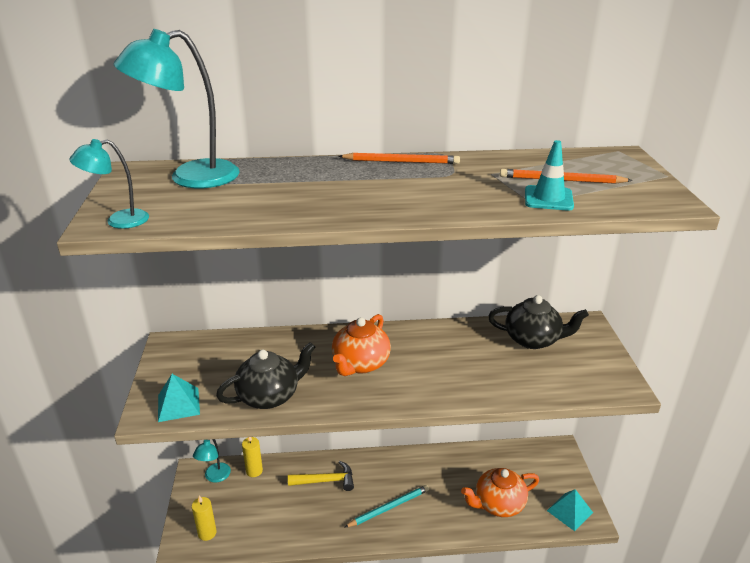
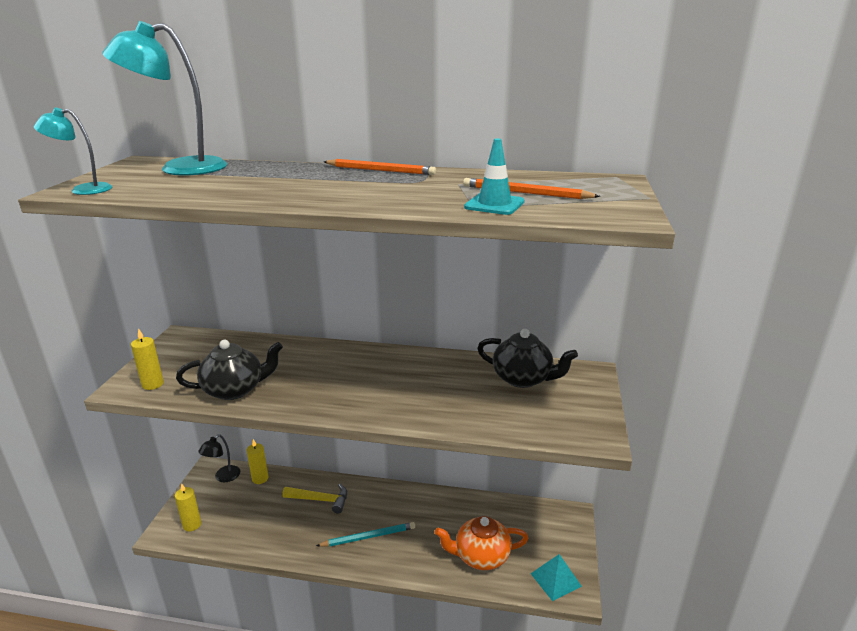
camera: 15 degrees right, 5 degrees down
(178, 404) = (153, 384): turquoise pyramid -> yellow candle
(215, 477) = (223, 477): turquoise lamp -> black lamp
(360, 364) = (336, 375): orange teapot -> none

